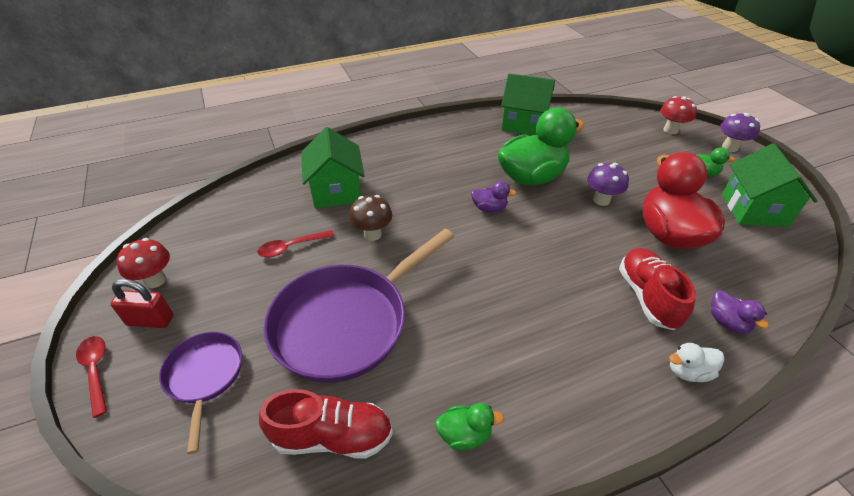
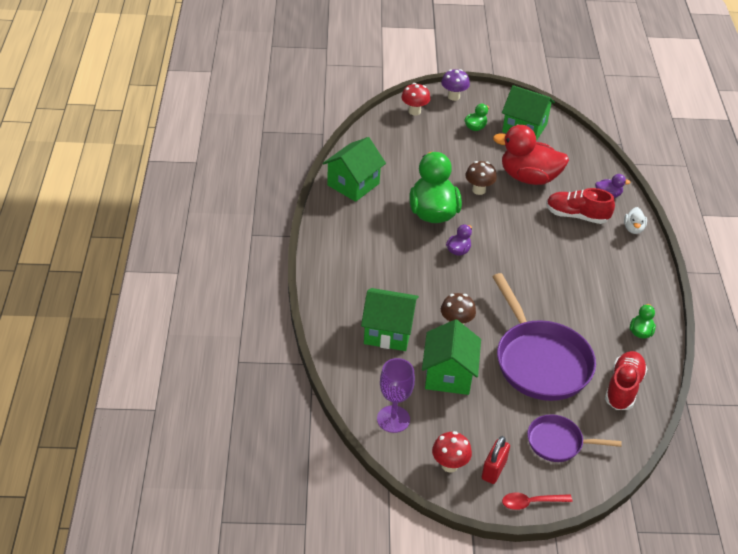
camera: 70 degrees left, 0 degrees up
(216, 223) = (393, 419): none -> purple goblet
(292, 247) = (448, 375): red spoon -> green house
(601, 200) = (479, 190): purple mushroom -> brown mushroom

